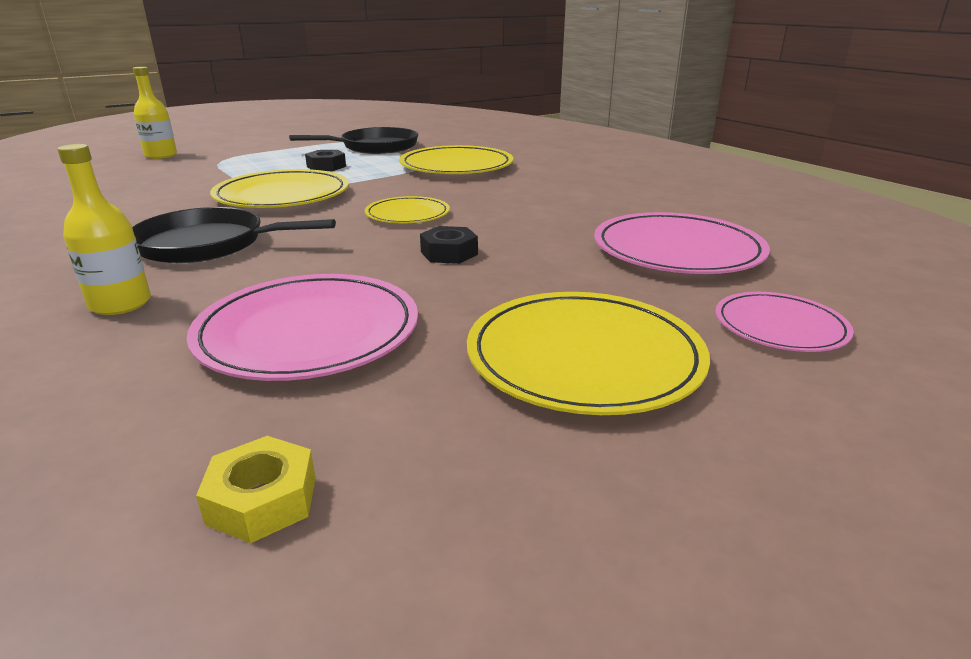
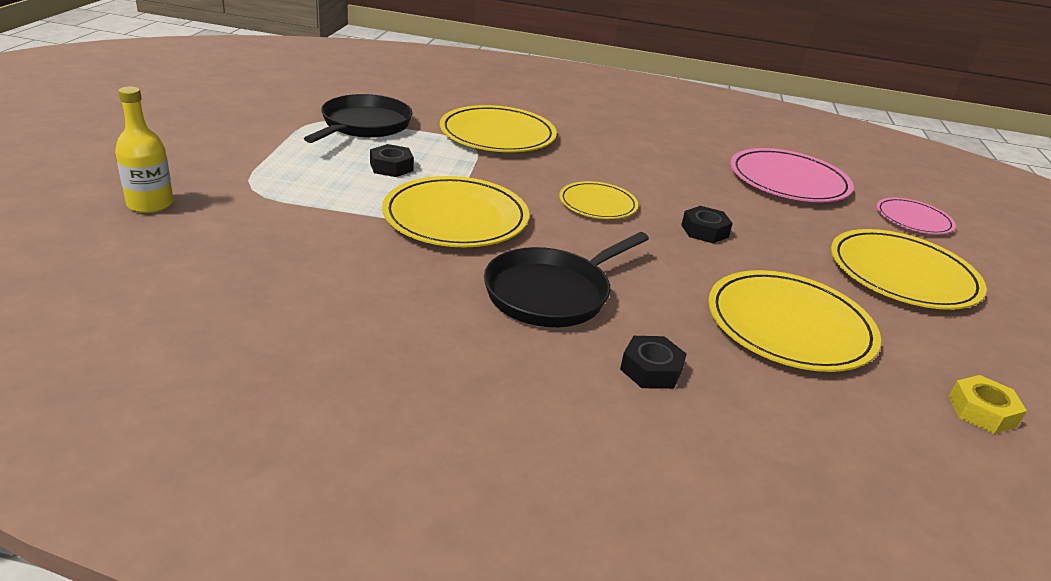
camera: 50 degrees left, 5 degrees up
(120, 304) = (651, 370): yellow bottle -> black nut
(308, 332) = (789, 326): pink plate -> yellow plate

